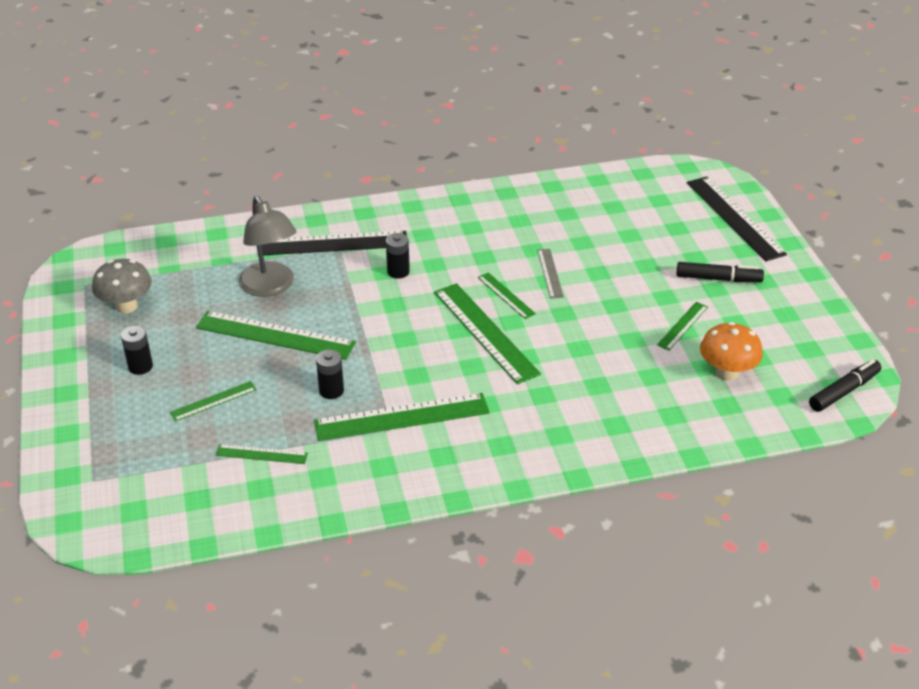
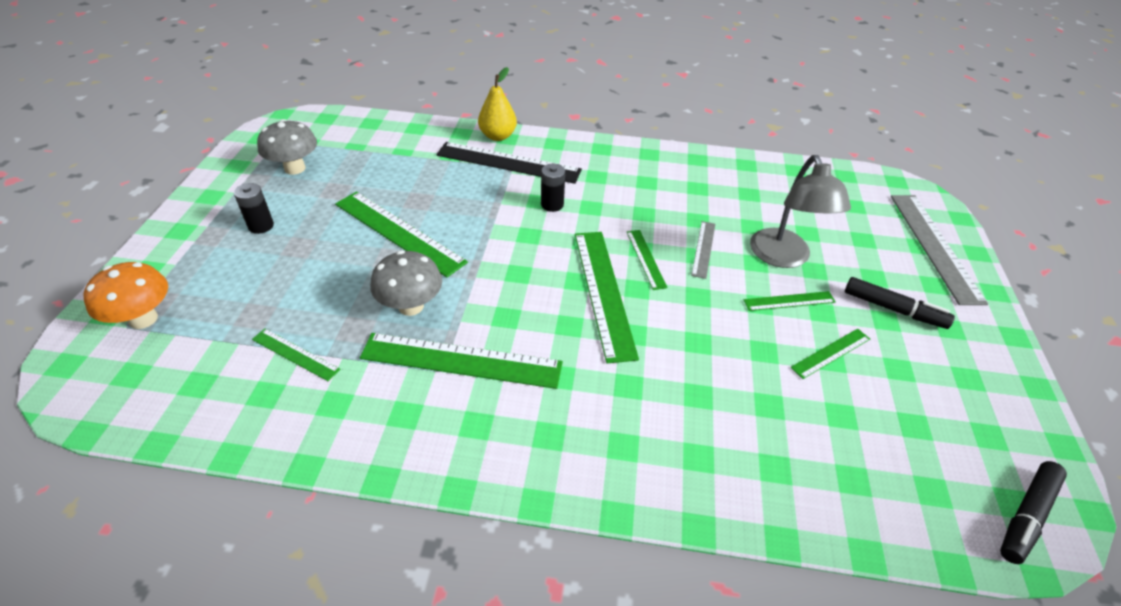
camera: 20 degrees right, 5 degrees up
(213, 401) = (295, 280): green ruler -> green ruler (789, 301)
(270, 287) = (427, 186): grey lamp -> grey lamp (783, 257)
(305, 220) = (498, 136): none -> yellow pear
(331, 391) = (411, 306): black battery -> grey mushroom
(727, 373) = (867, 433): orange mushroom -> orange mushroom (143, 319)
(734, 218) = (934, 246): black ruler -> grey ruler
(844, 391) = (1026, 516): black marker -> black marker turned 150 degrees clockwise

